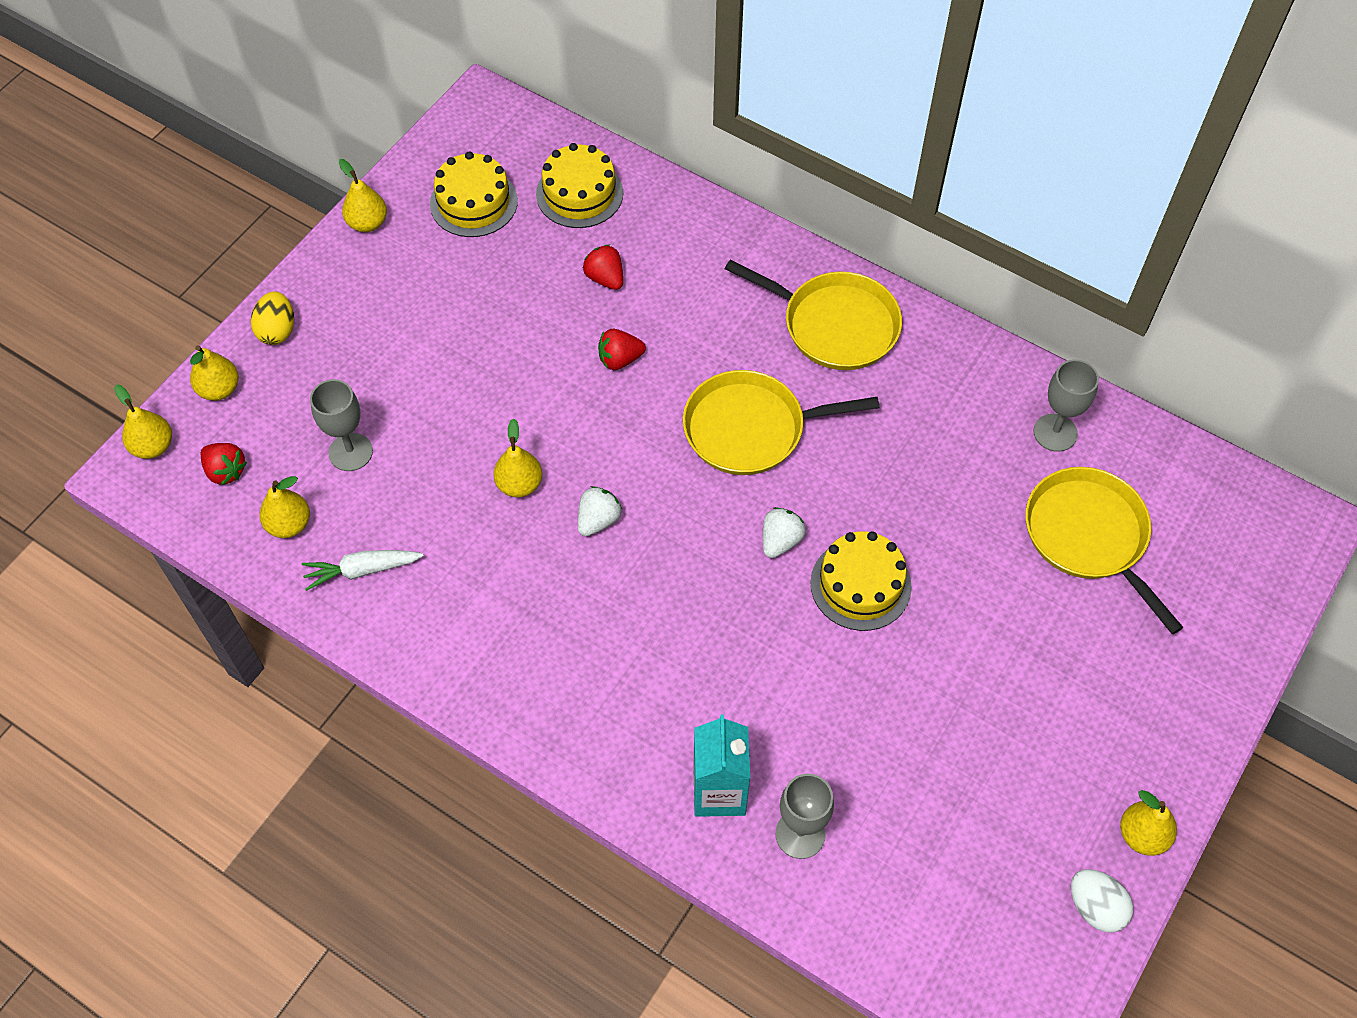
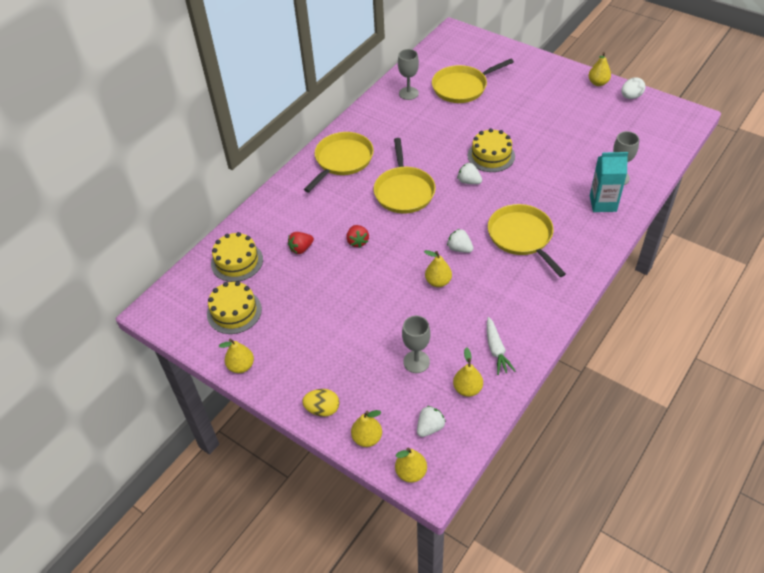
camera: 85 degrees left, 10 degrees down
(225, 471) = (430, 427): red strawberry -> white strawberry
(626, 628) = (521, 237): none -> yellow pan

